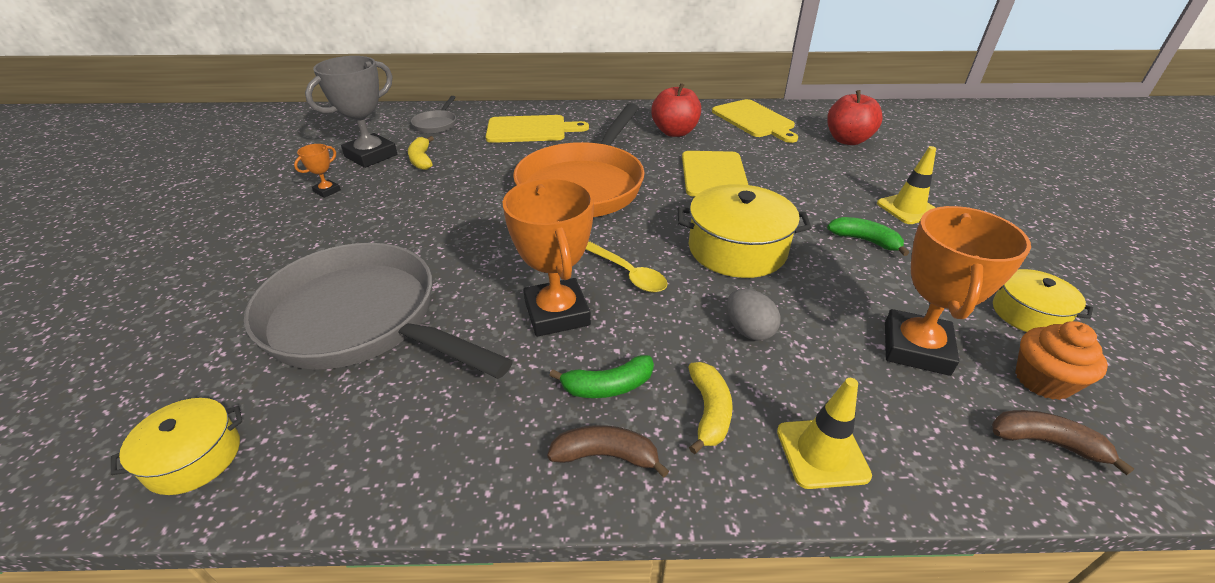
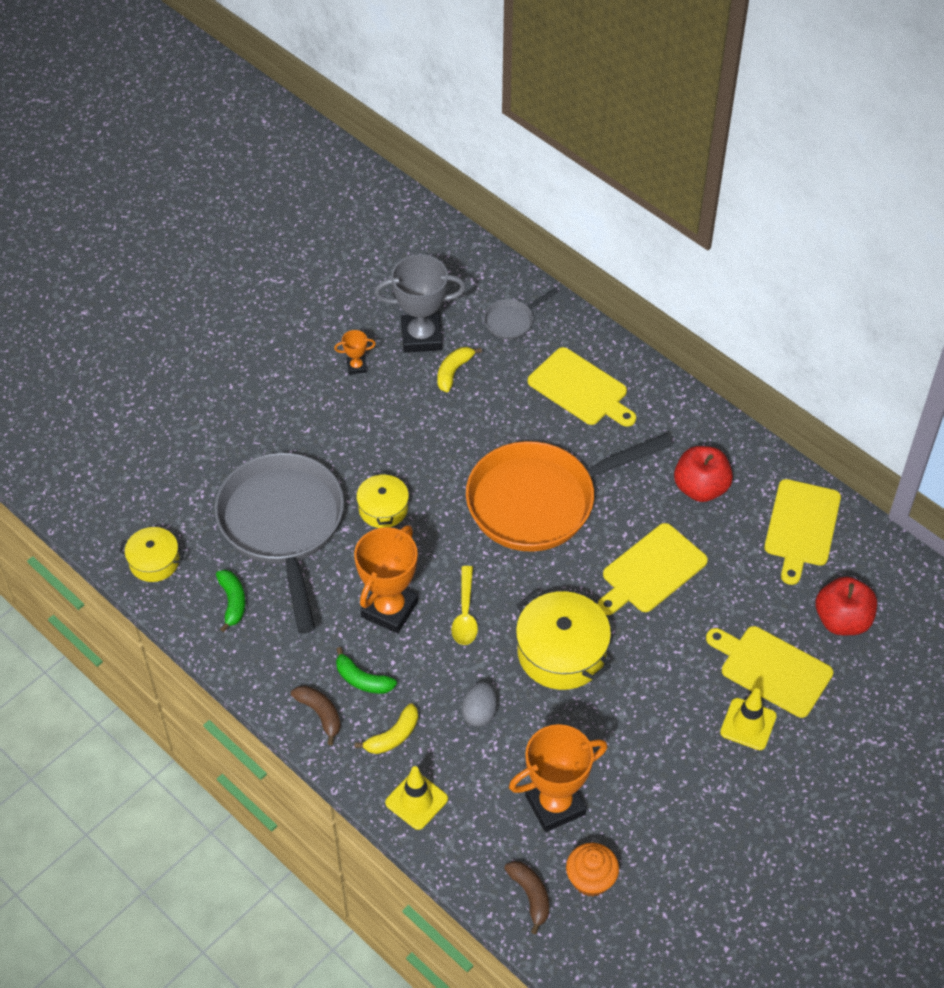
camera: 45 degrees right, 15 degrees up
(863, 178) = (772, 669): none -> yellow cutting board
(864, 240) = (661, 719): green banana -> green banana (232, 602)
(1028, 314) = (664, 851): yellow pot -> yellow pot (383, 508)

